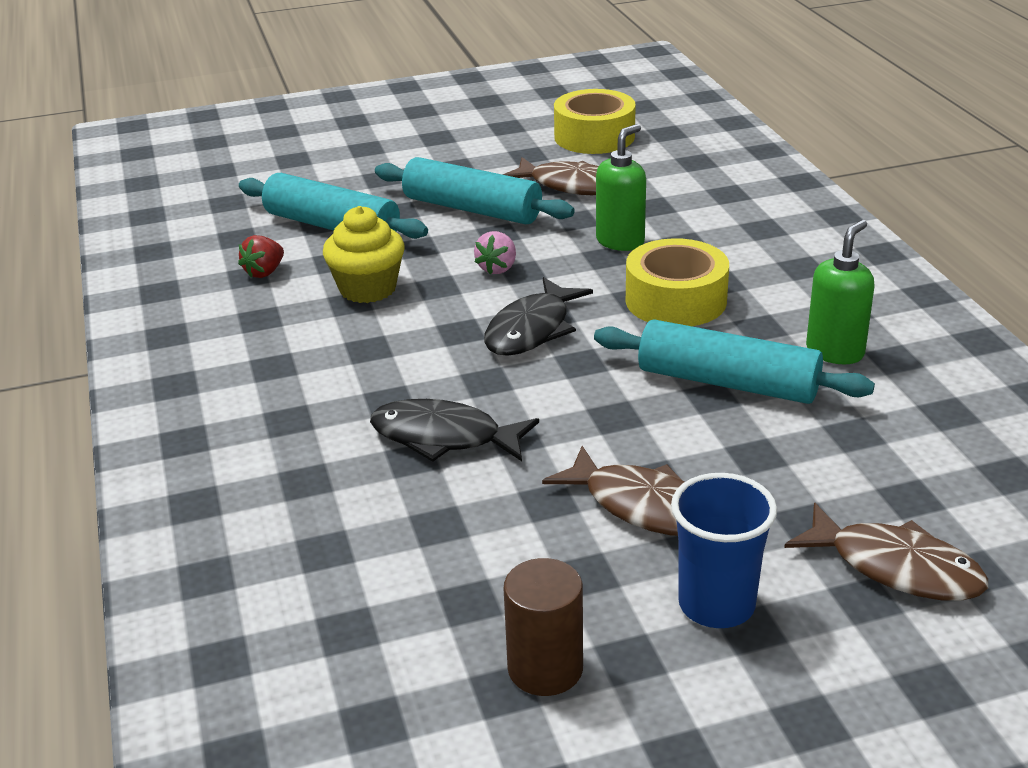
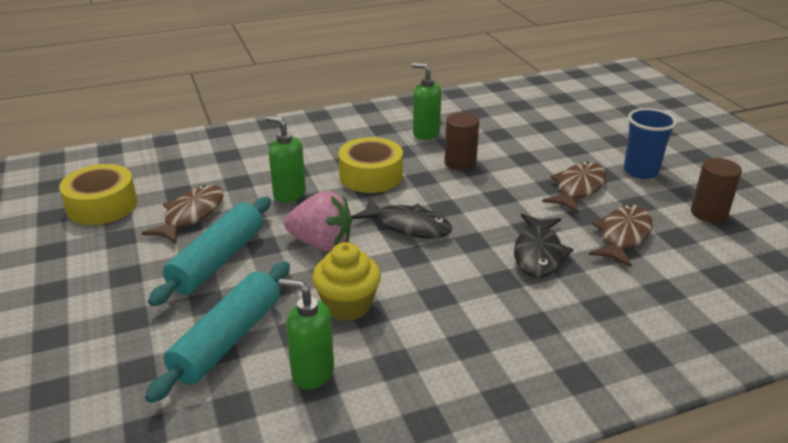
camera: 95 degrees left, 0 degrees up
(264, 272) = (312, 373): red strawberry -> green soap dispenser
(497, 268) = (321, 243): pink strawberry -> pink strawberry, size x1.82
(727, 382) = (460, 163): turquoise rolling pin -> brown cylinder
(896, 567) = (594, 132): brown fish -> brown fish (623, 236)

